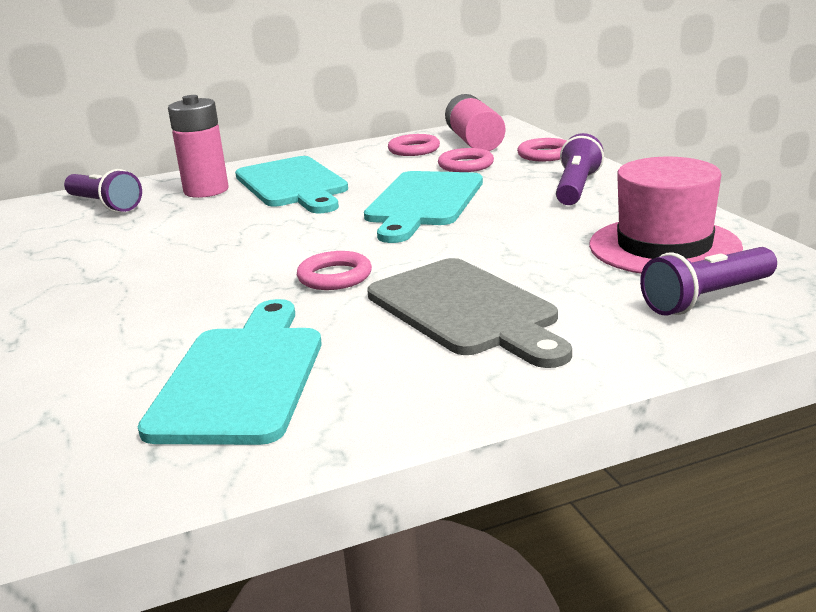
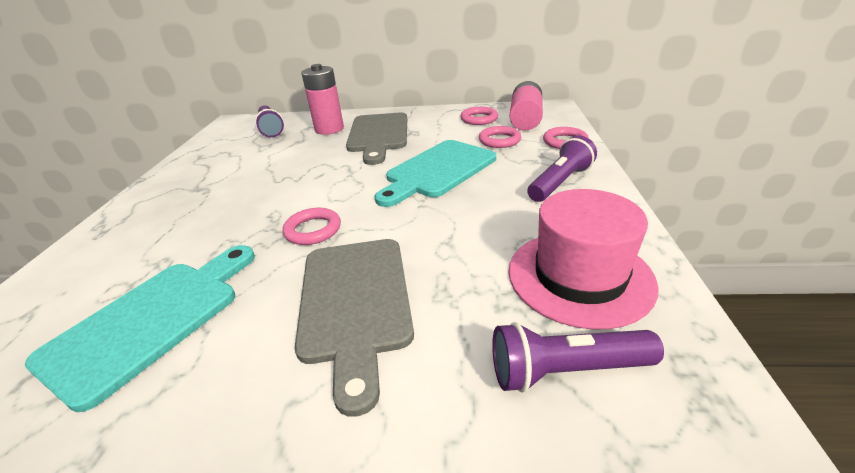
camera: 25 degrees right, 10 degrees up
(293, 185) = (378, 135): turquoise cutting board -> grey cutting board

